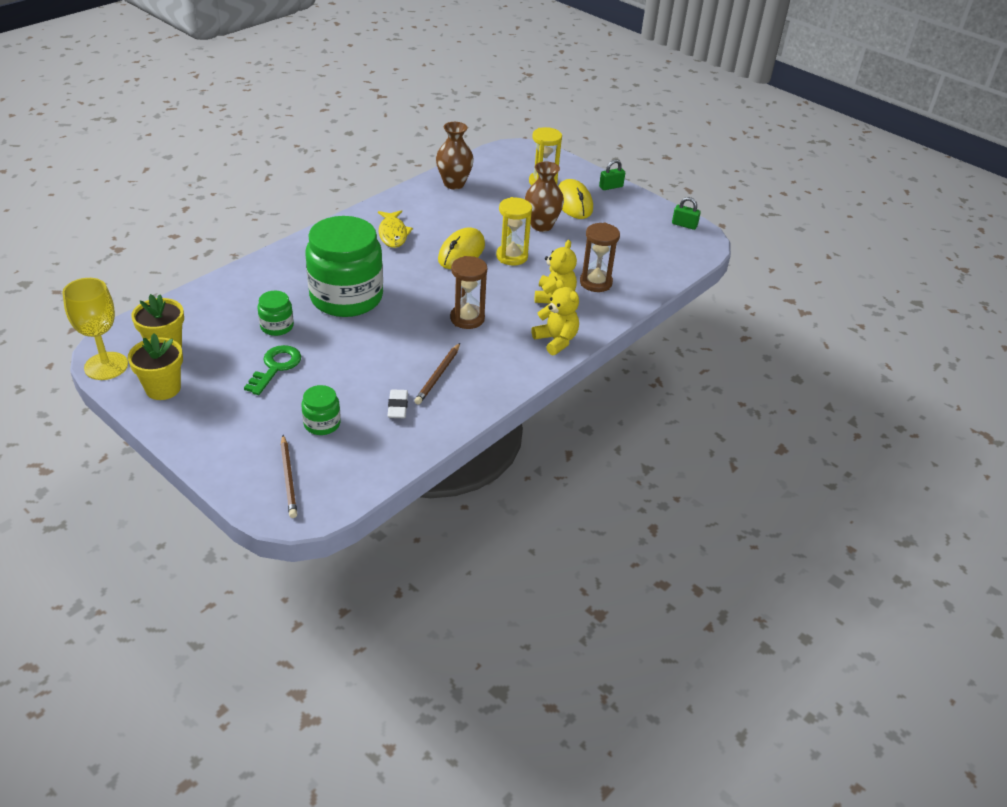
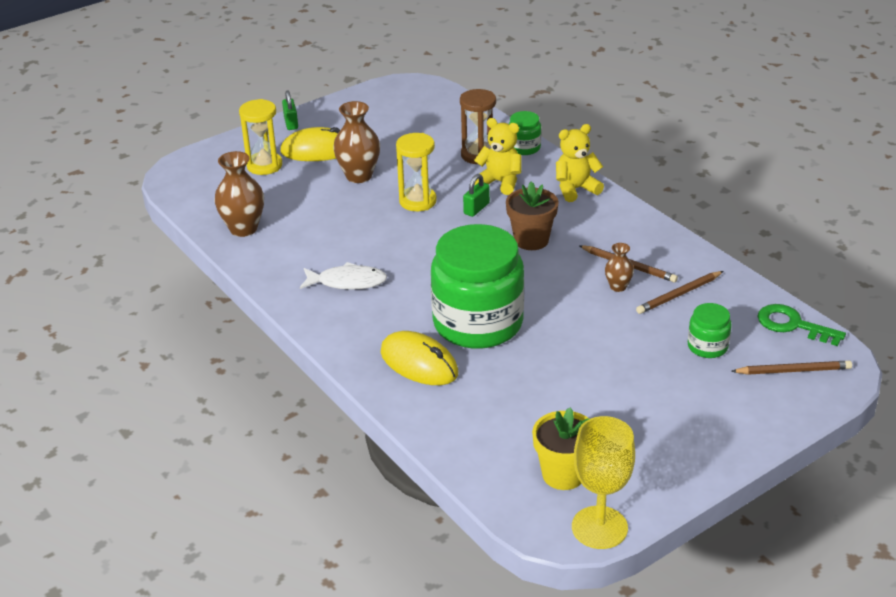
camera: 75 degrees left, 5 degrees down
(163, 388) = (646, 472): yellow flower pot -> none
(275, 367) = (609, 380): green key -> green key (792, 325)
(277, 326) = (530, 379): green jar -> green jar (524, 147)
(393, 234) = (347, 282): yellow fish -> white fish
(398, 406) = (679, 295): white eraser -> brown pencil
(405, 369) = (618, 287): none -> brown vase
(461, 252) = (401, 234): yellow mouse -> yellow mouse (419, 363)
(467, 318) = (531, 240): brown hourglass -> brown flower pot
(684, 225) = (383, 91): green padlock -> green padlock (476, 208)

